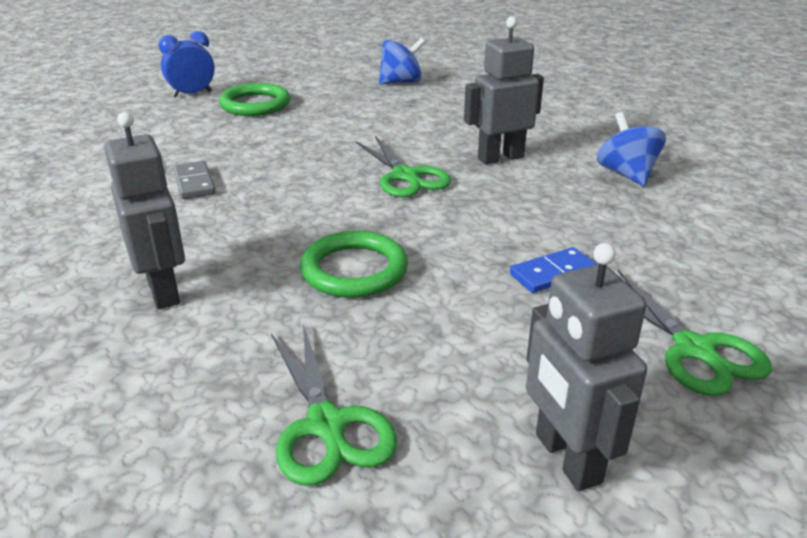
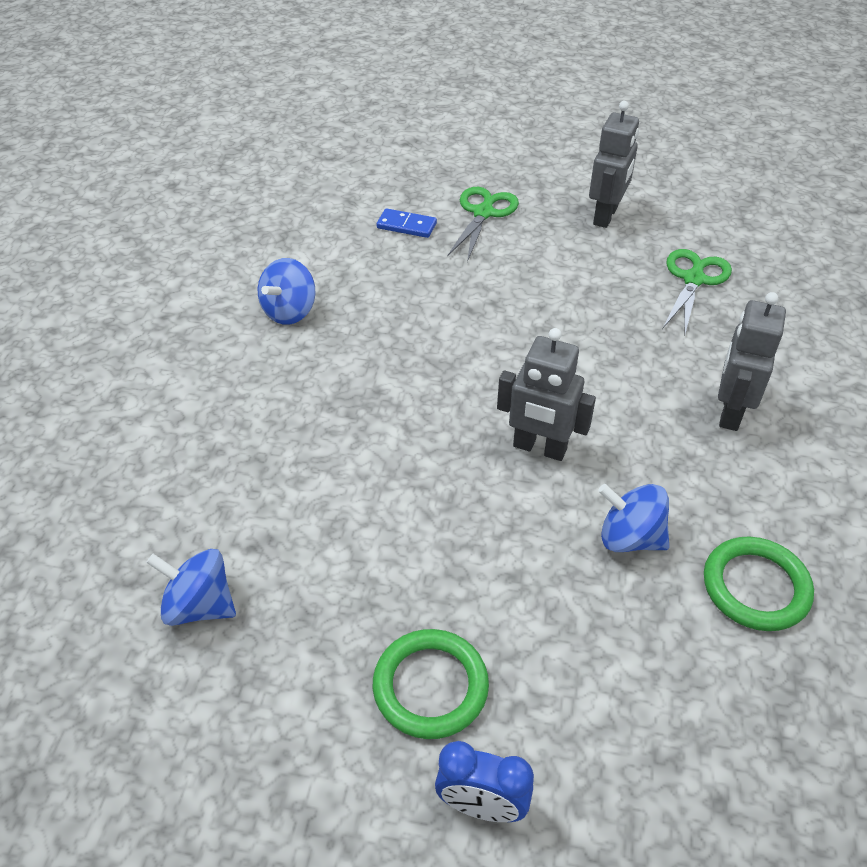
camera: 135 degrees left, 15 degrees up
(194, 183) = (630, 538): grey domino -> blue spinning top
(354, 270) = (590, 352): green ring -> green ring (755, 587)
(406, 176) = (442, 418): green scissors -> none
(500, 158) = (338, 389): grey robot -> grey robot (539, 448)
(552, 273) = (479, 280): blue domino -> blue domino (406, 226)

